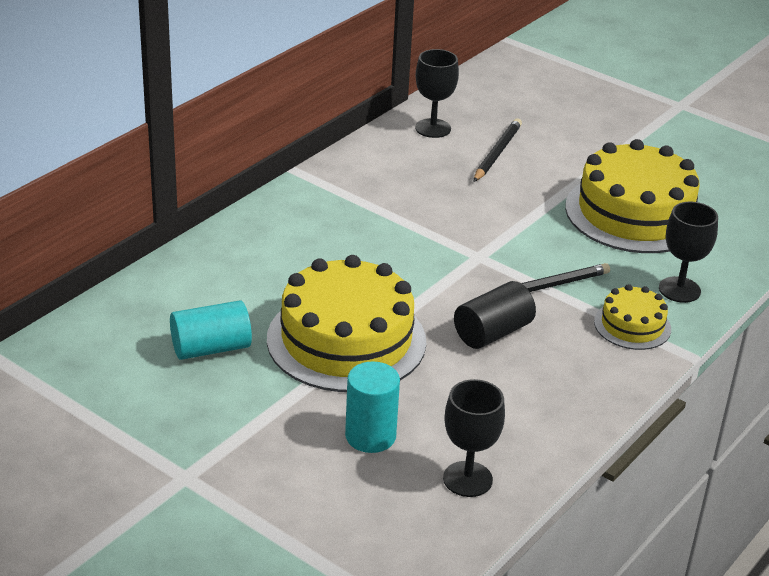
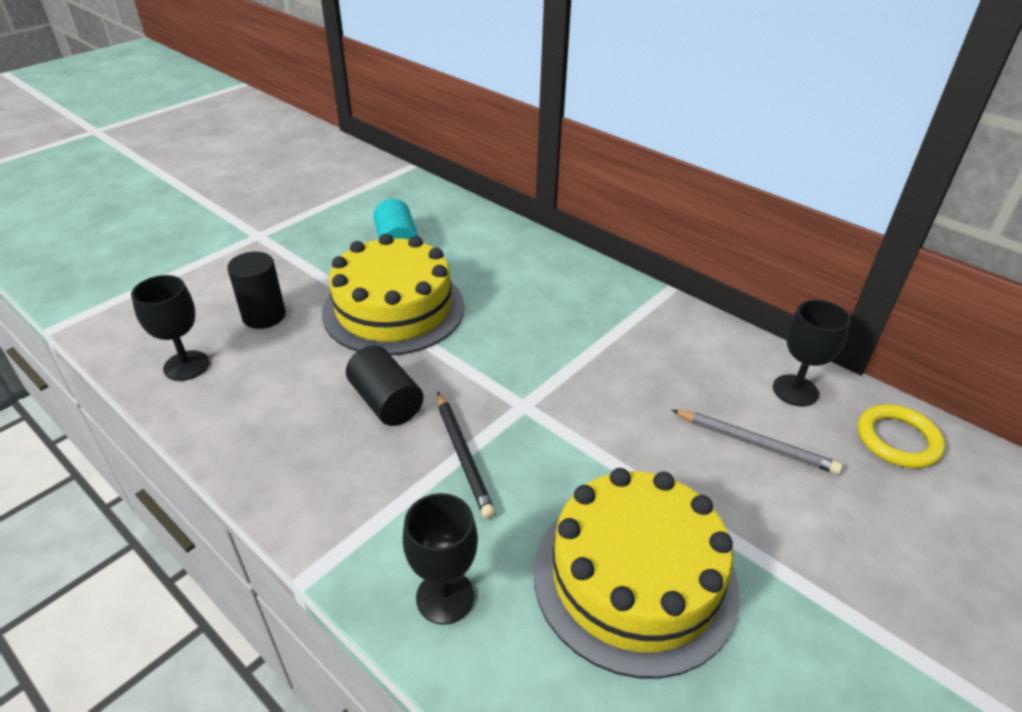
camera: 95 degrees right, 5 degrees up
(370, 436) = (264, 316): turquoise cylinder -> black cylinder
(478, 98) = (897, 440): none -> yellow ring
(497, 153) = (755, 444): black pencil -> grey pencil
(632, 325) = (376, 527): yellow cake -> none

